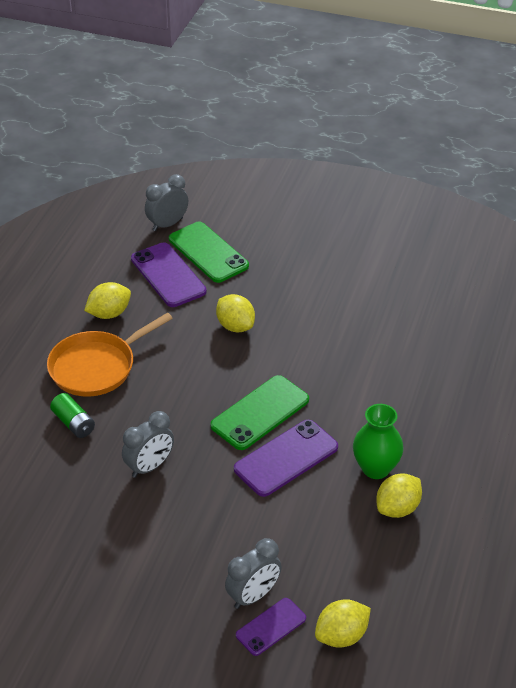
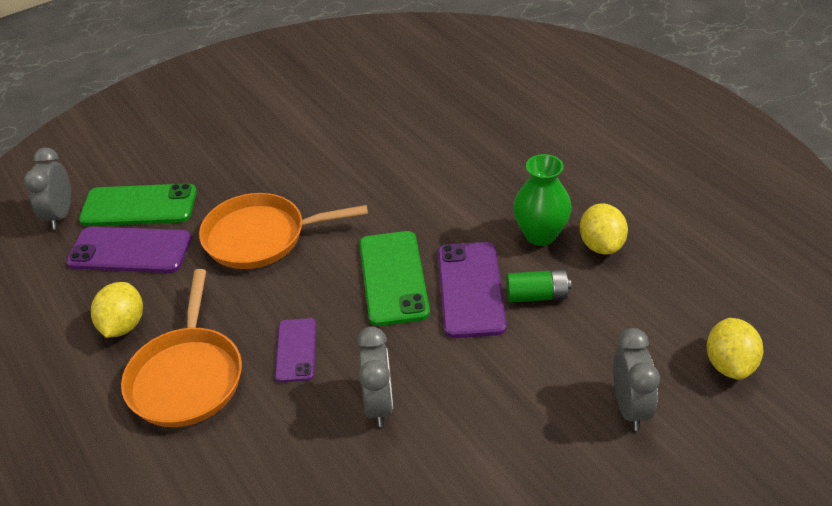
camera: 50 degrees left, 0 degrees up
(73, 423) = (247, 442): green battery -> green battery (537, 296)
(235, 326) = (260, 237): yellow lemon -> orange pan
(271, 627) = (681, 414): purple phone -> purple phone (296, 350)

